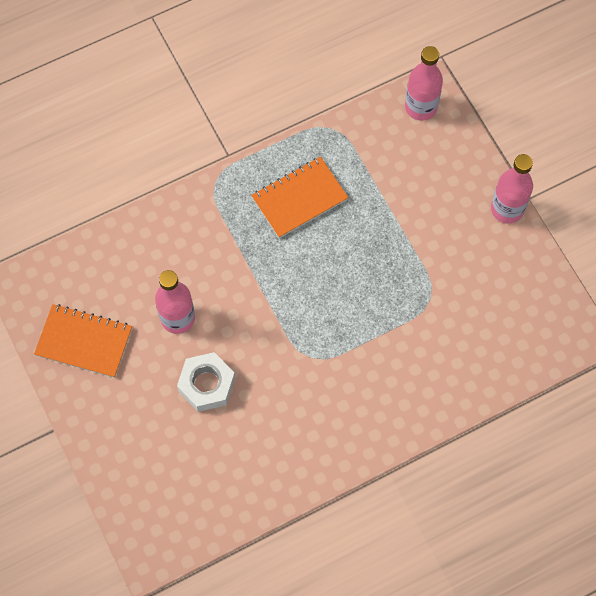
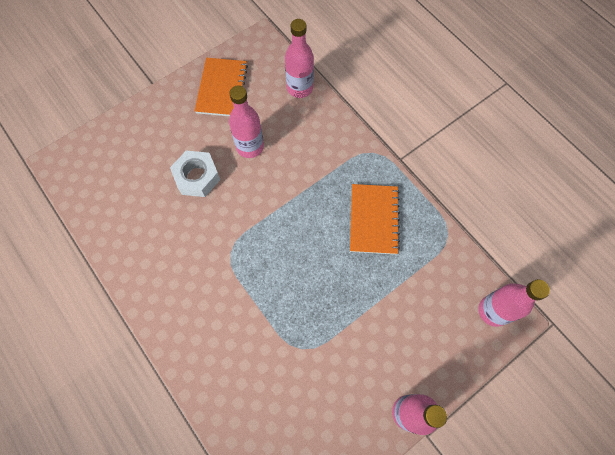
camera: 80 degrees right, 0 degrees up
(106, 248) = (299, 88): none -> pink bottle
(299, 198) = (373, 219): orange notebook -> orange notebook turned 45 degrees clockwise

